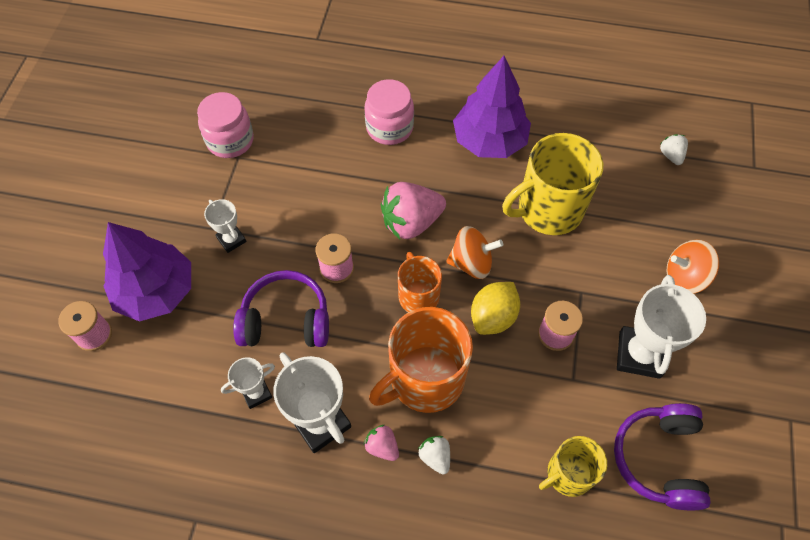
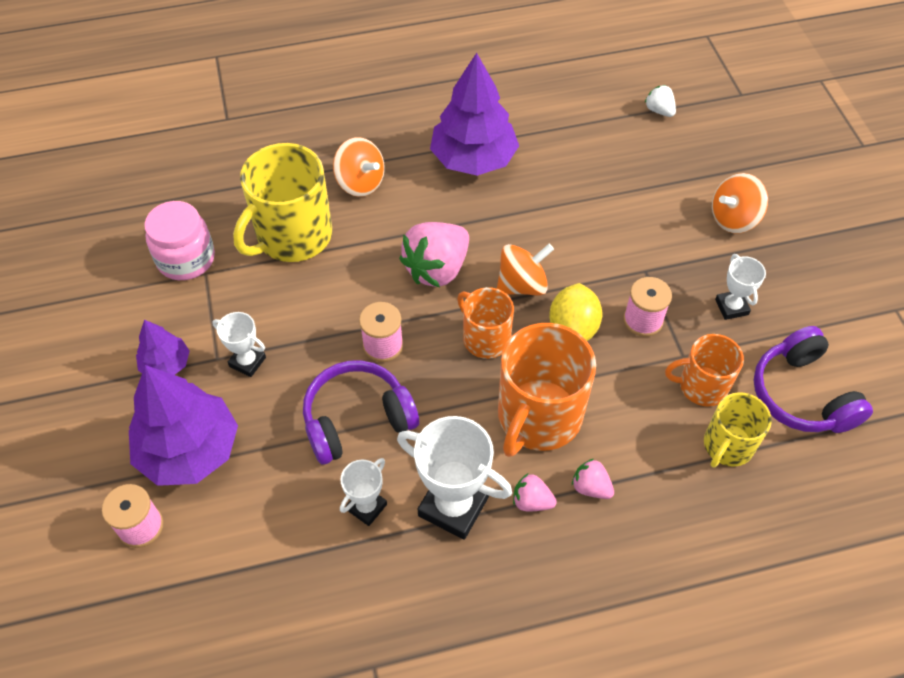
camera: 25 degrees left, 5 degrees down
(174, 218) = (166, 364): none -> purple tree
(389, 128) = (360, 183): pink jar -> orange spinning top
(435, 457) = (591, 487): white strawberry -> pink strawberry
(548, 209) = (570, 204): yellow mug -> yellow mug (293, 236)
(574, 412) = (701, 386): none -> orange mug
(639, 354) = (731, 307): white trophy -> white trophy, size x0.55

